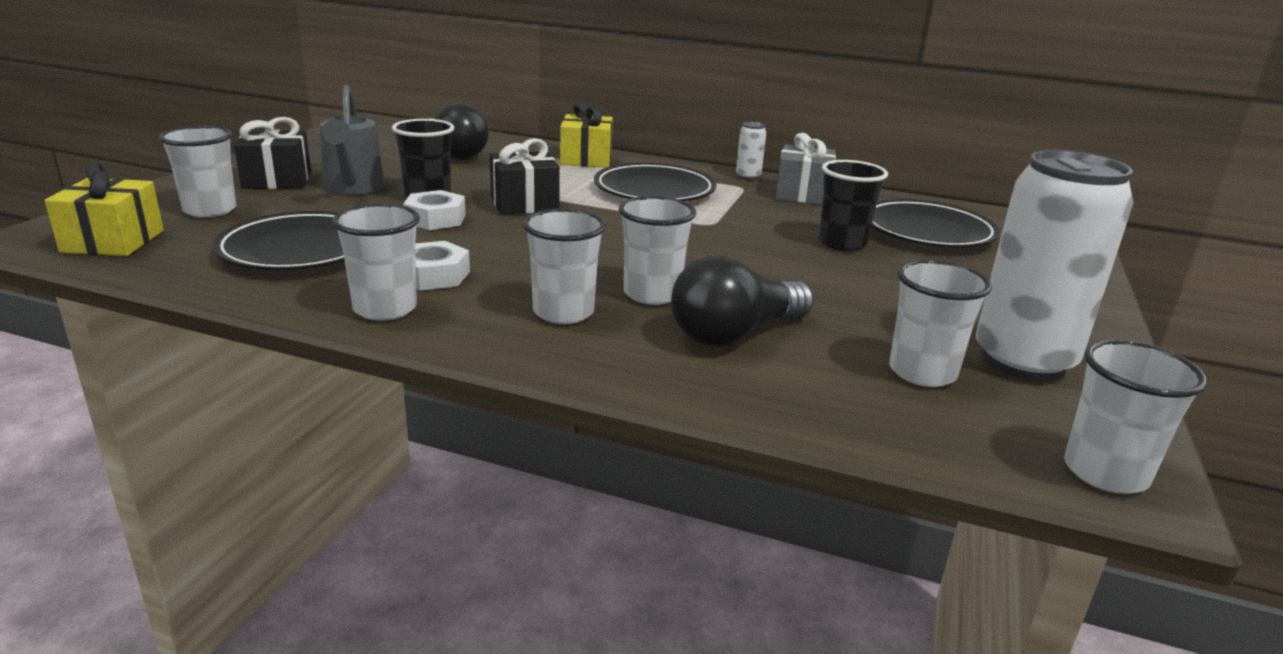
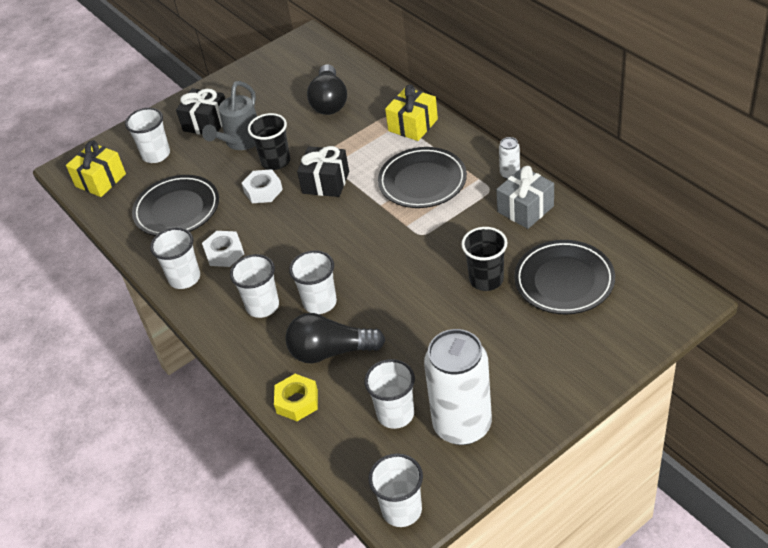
camera: 40 degrees right, 20 degrees up
(756, 395) = (297, 401): none -> yellow nut

